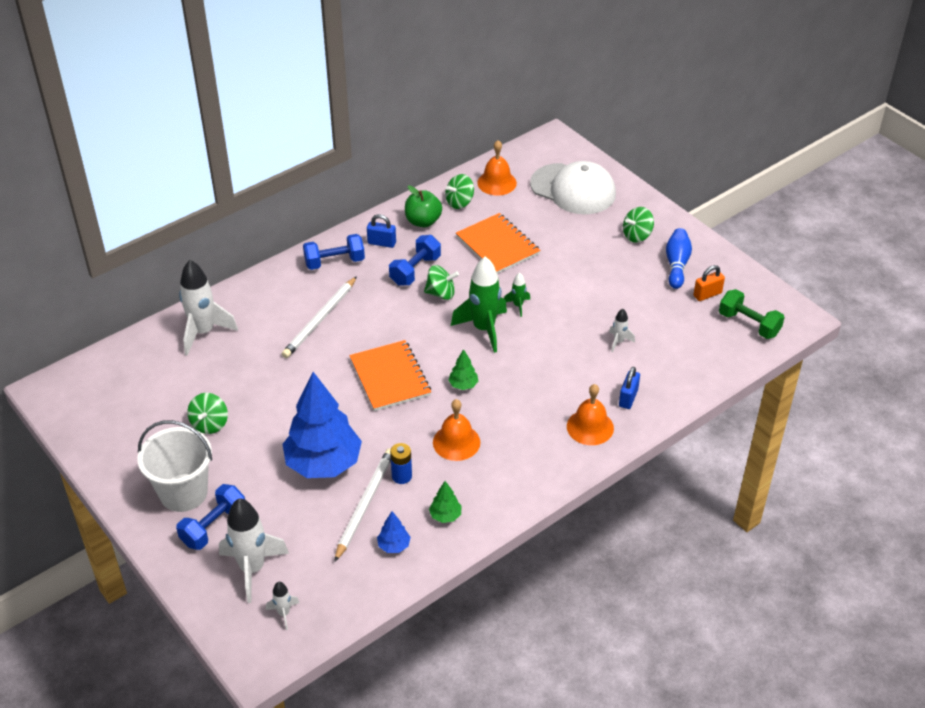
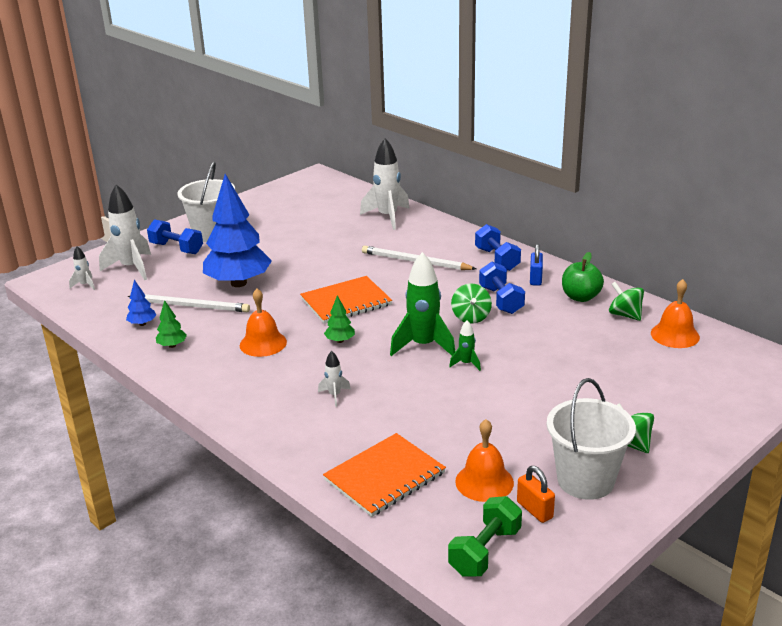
camera: 85 degrees right, 15 degrees down
(210, 424) = (283, 233): green spinning top -> none
(401, 476) = (222, 320): blue battery -> none
(415, 270) = (501, 300): blue dumbbell -> blue dumbbell turned 45 degrees clockwise
(497, 245) = (562, 344): orange notebook -> orange notebook (384, 476)
(573, 189) = (696, 389): white cap -> none
(590, 427) = (284, 422): orange bell -> orange bell (484, 482)
(618, 342) = (424, 436): white rocket -> white rocket (334, 395)
(628, 398) = (331, 447): blue padlock -> none
(676, 265) = (585, 480): blue bowling pin -> white bucket

